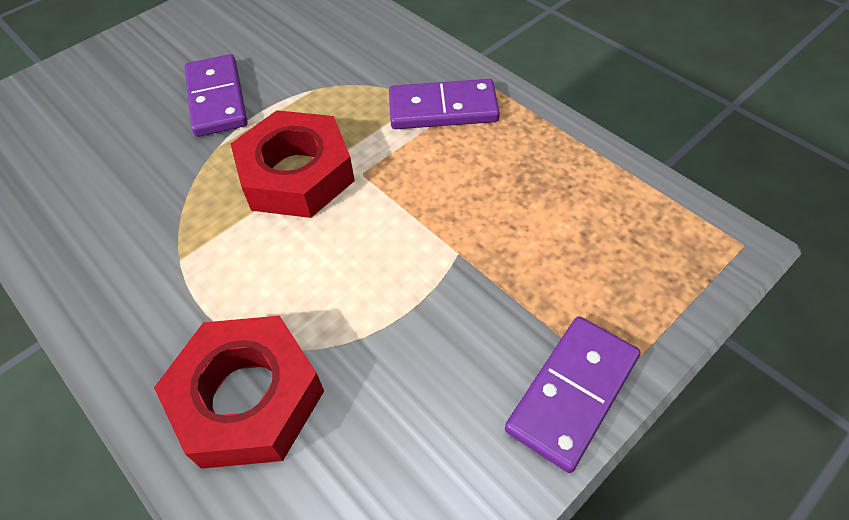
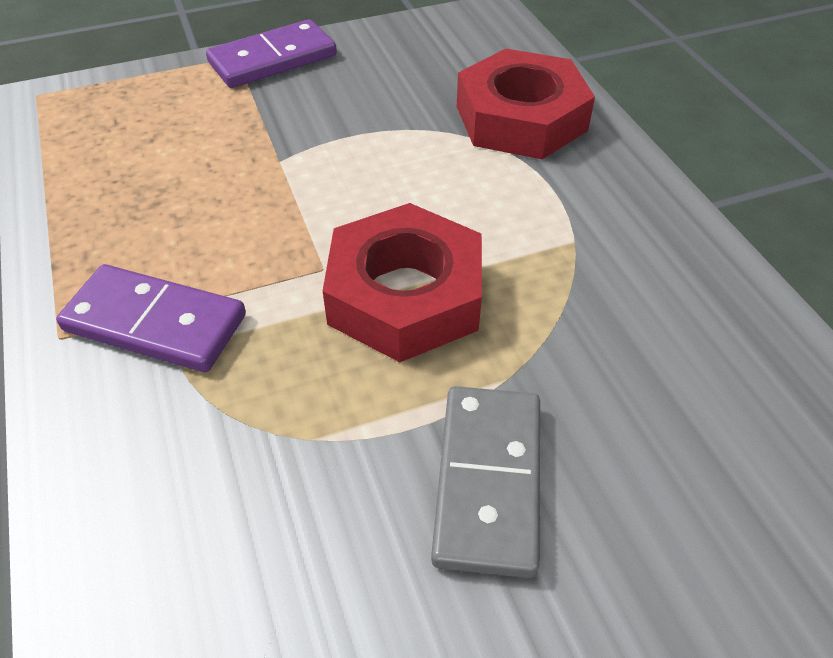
camera: 160 degrees left, 5 degrees down
(217, 99) = (487, 481): purple domino -> grey domino

